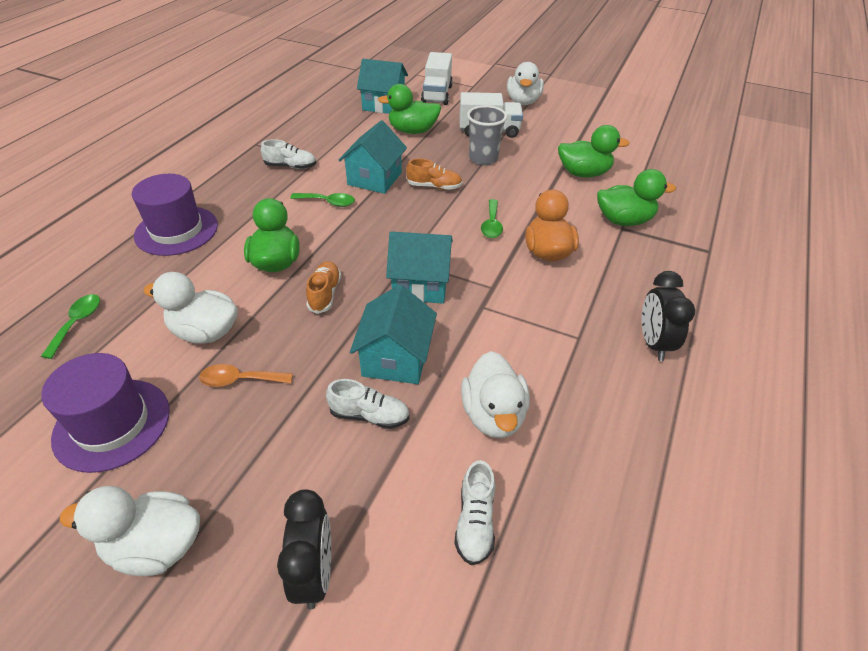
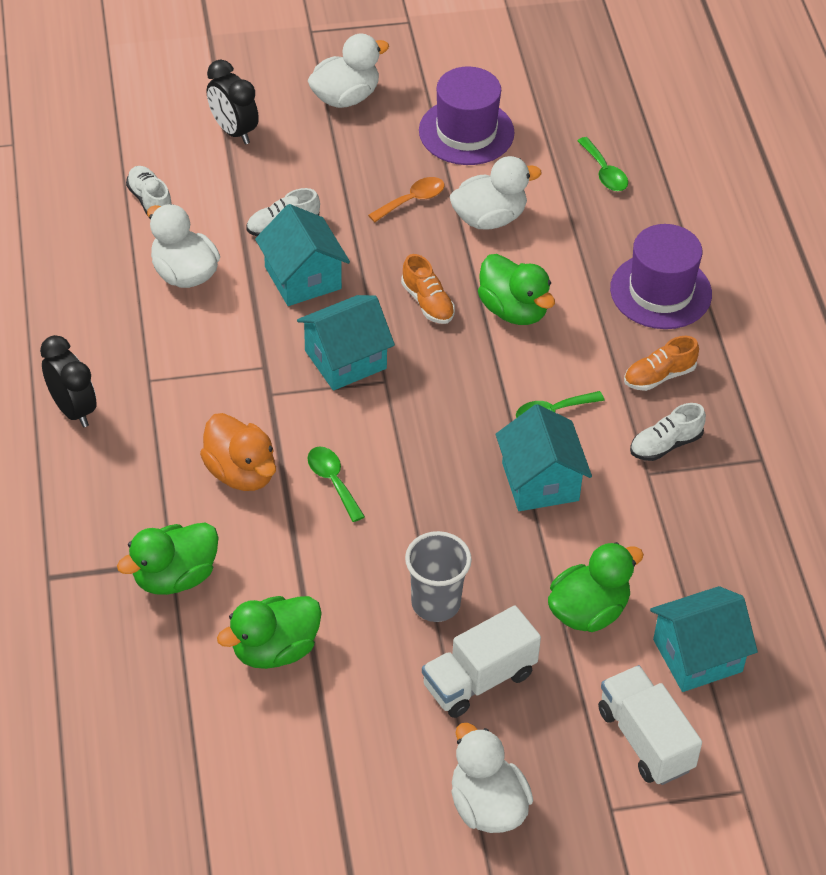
camera: 145 degrees right, 5 degrees up
(434, 186) = (454, 509): orange shoe -> orange shoe (659, 376)

